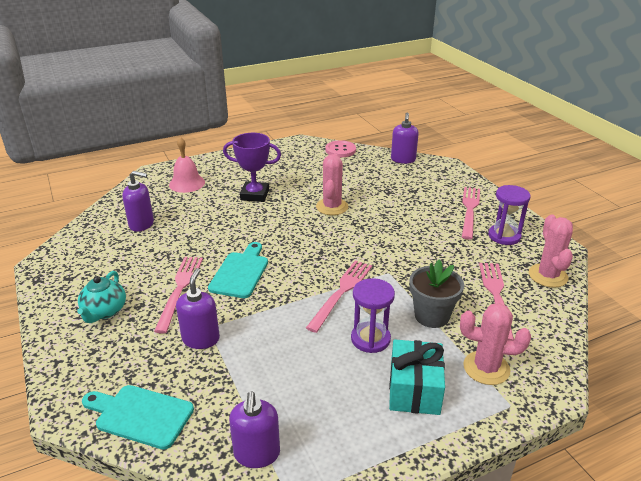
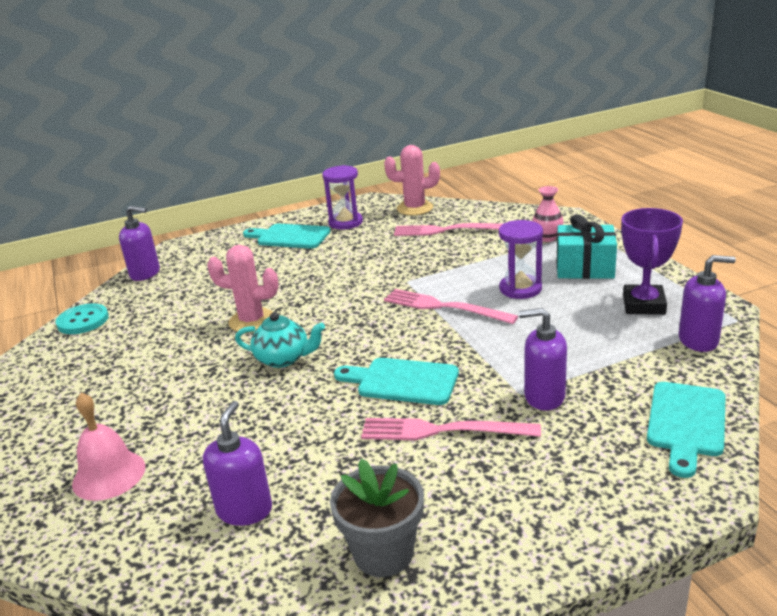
camera: 85 degrees left, 5 degrees down
(104, 311) = (501, 501): turquoise teapot -> turquoise teapot (283, 359)
(254, 195) = (190, 390): purple trophy -> purple trophy (644, 305)
(340, 150) = (83, 321): pink button -> turquoise button
(431, 316) = (479, 259): grey flower pot -> grey flower pot (383, 553)
(470, 210) = (290, 237): pink fork -> turquoise cutting board
(486, 368) = (547, 238): pink cactus -> pink vase

